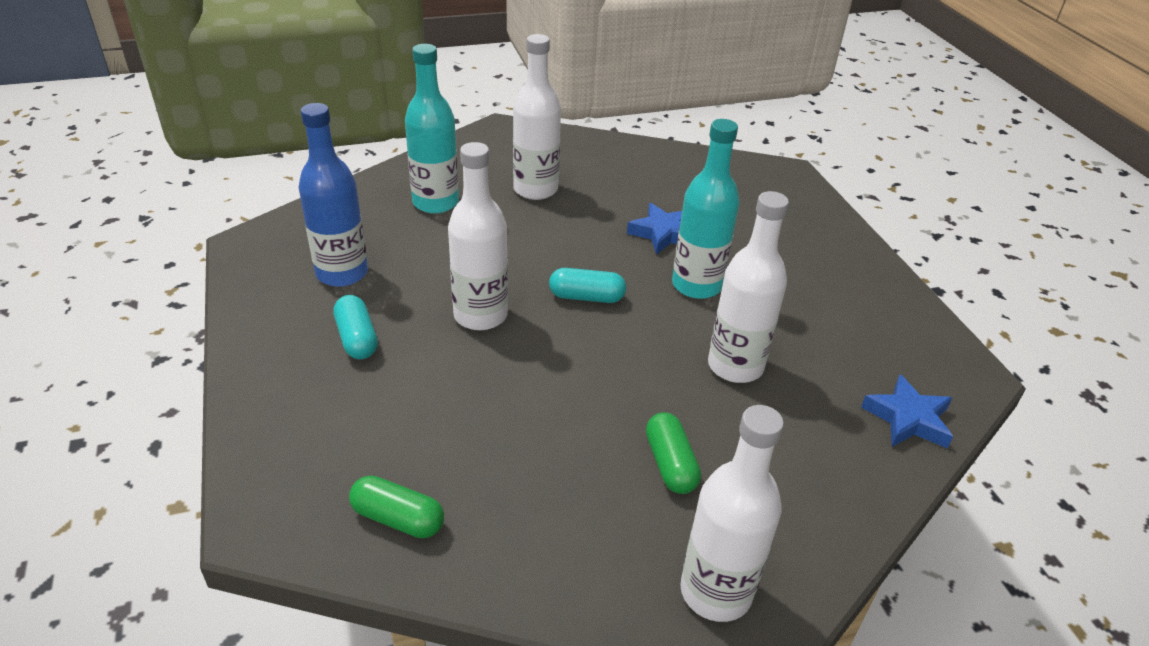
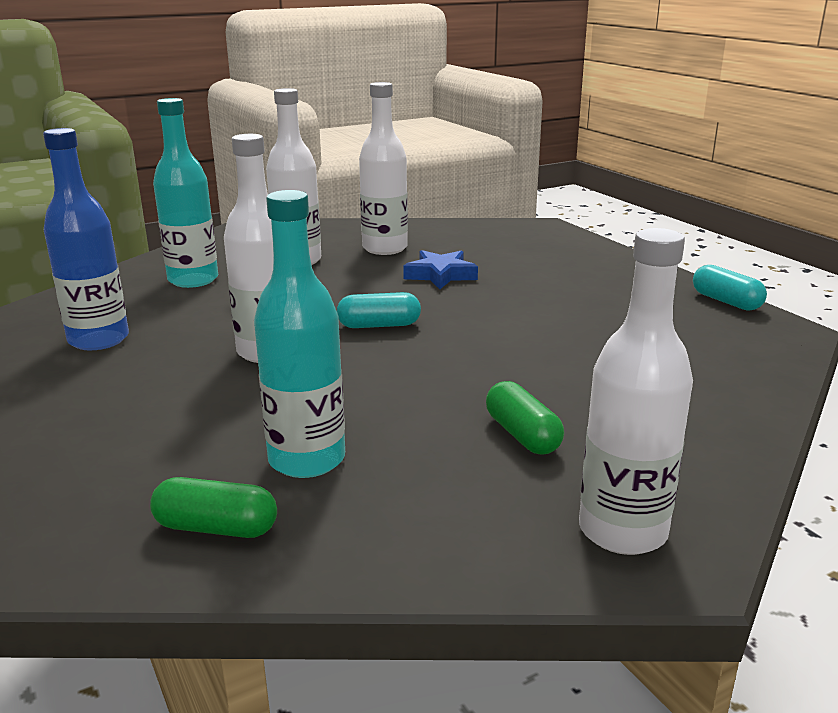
camera: 10 degrees left, 15 degrees down
(357, 338) = (128, 386): turquoise capsule -> turquoise capsule (726, 301)
(696, 285) = (490, 304): turquoise bottle -> turquoise bottle (307, 459)
(735, 366) = (556, 354): white bottle -> white bottle (385, 248)
(908, 418) = (748, 368): blue star -> none

